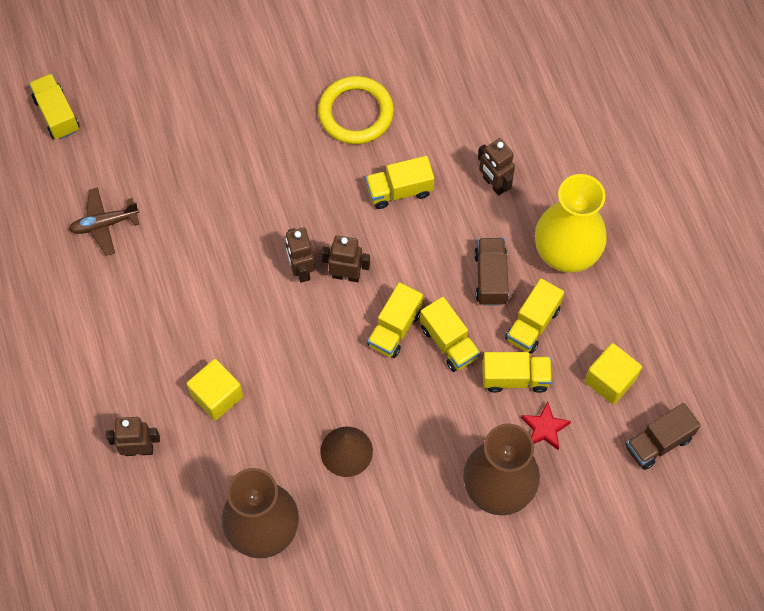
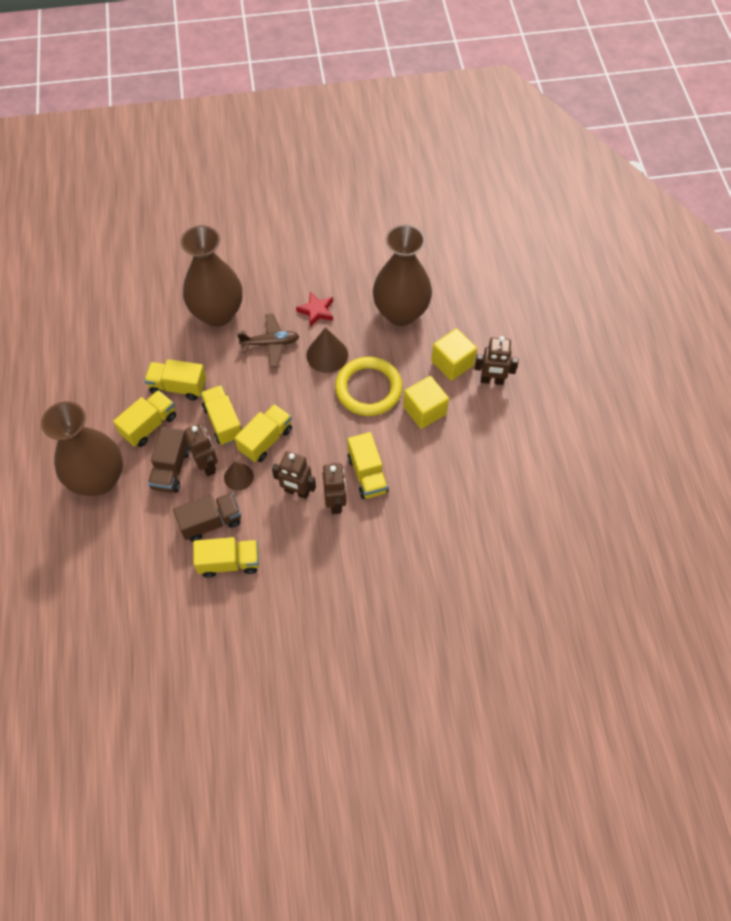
camera: 170 degrees left, 5 degrees down
(57, 114) = (558, 704): yellow truck -> yellow truck (367, 474)
(104, 224) = (512, 575): brown plane -> brown plane (270, 343)
(356, 113) = (251, 652): yellow ring -> yellow ring (368, 389)
(414, 281) = (238, 477): none -> brown cone
(494, 184) = (140, 554): brown robot -> brown robot (207, 465)
(544, 428) = (168, 348): red star -> red star (316, 311)
(566, 253) = (98, 479): yellow vase -> brown vase
(610, 380) = (103, 373): yellow cube -> yellow cube (452, 363)
(658, 442) = (85, 325): brown truck -> brown truck (211, 522)

